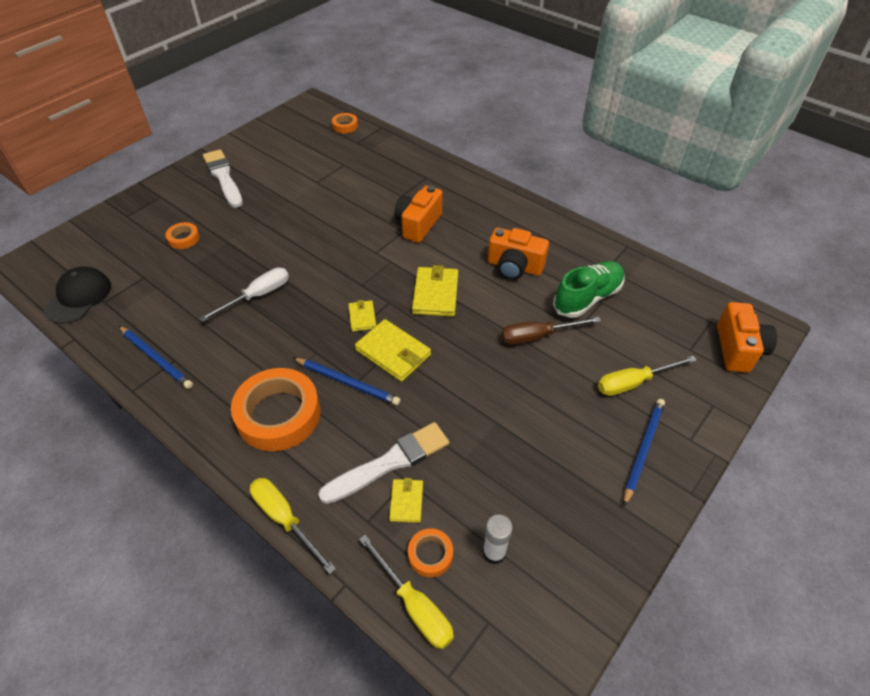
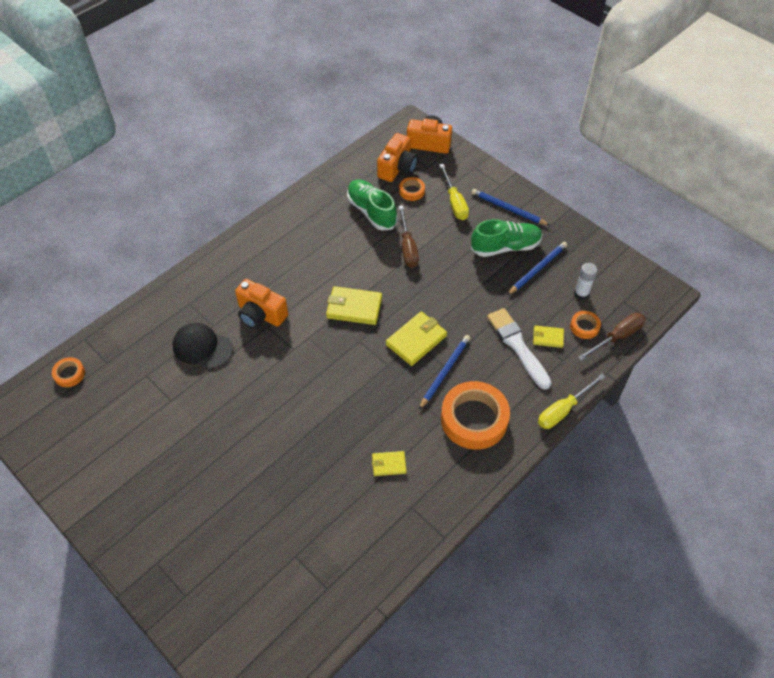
camera: 85 degrees left, 5 degrees up
(78, 297) = (317, 618): black cap -> black cap (202, 347)
(156, 358) = (408, 523): blue pencil -> blue pencil (537, 269)
(184, 238) = (240, 524): orange tape -> orange tape (412, 191)
(223, 177) = (136, 496): white brush -> none
(257, 296) = (338, 444): white screwdriver -> none
(362, 317) = (375, 361): yellow wallet -> yellow wallet (389, 464)
(414, 605) = (617, 337): yellow screwdriver -> brown screwdriver
(514, 267) = (330, 251): orange camera -> orange camera (397, 168)
(565, 447) = (505, 247): none -> green shoe

